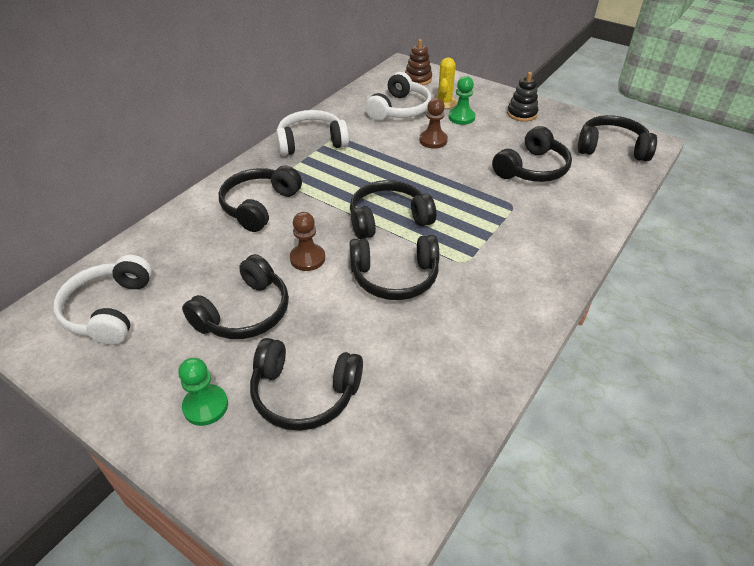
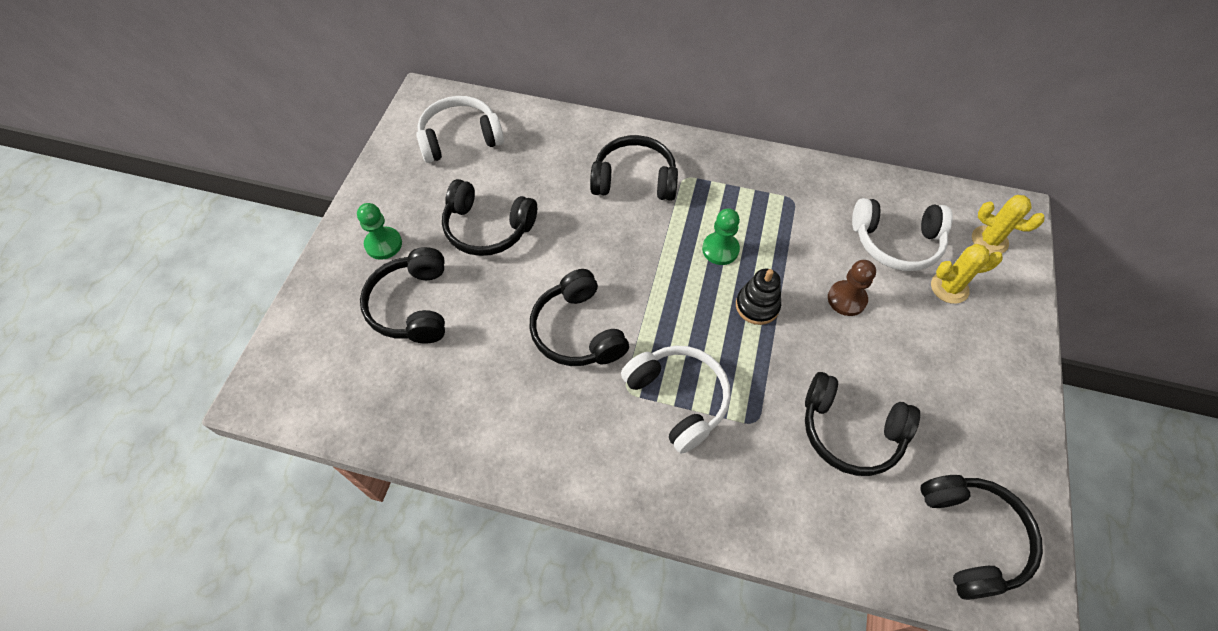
camera: 70 degrees right, 15 degrees up
(307, 258) = (574, 248): brown pawn -> none
(311, 142) = (768, 180): white headphones -> white headphones (678, 399)
(388, 219) = (666, 297): black headphones -> none
(418, 79) = (989, 240): brown stacking toy -> yellow cactus
(461, 117) = (924, 318): green pawn -> green pawn (720, 249)
(522, 114) = (987, 393): black stacking toy -> black stacking toy (757, 306)

